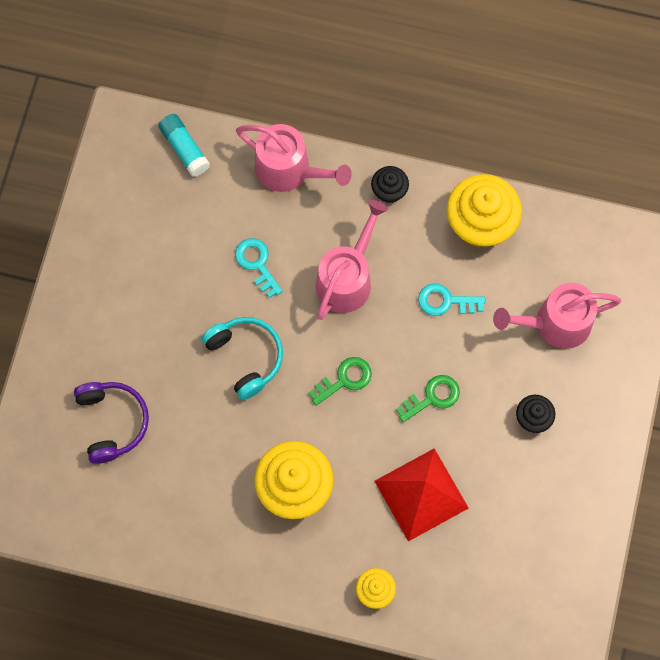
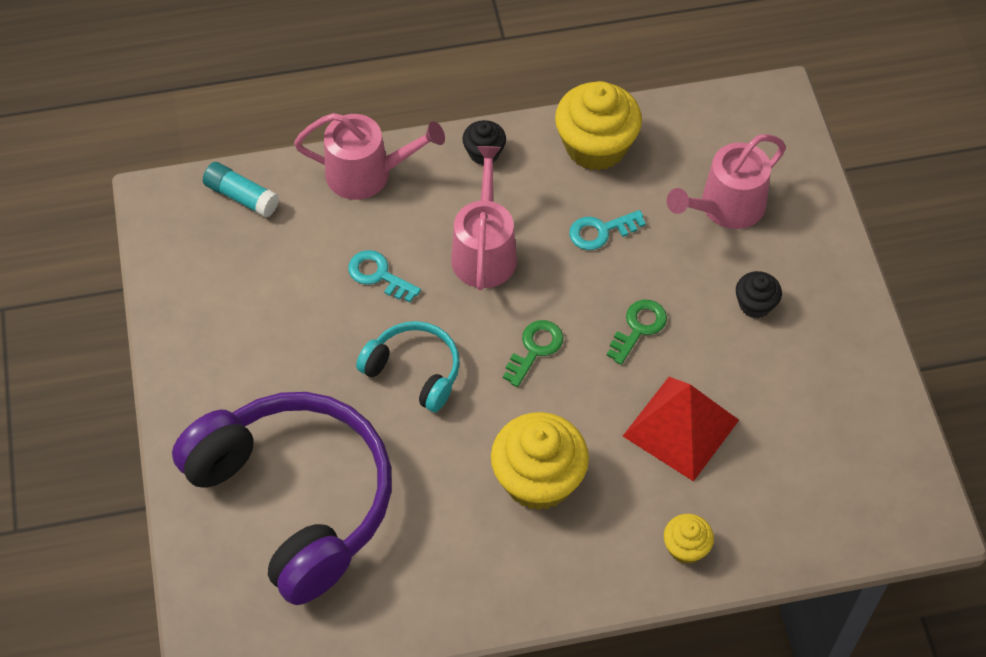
camera: 25 degrees left, 15 degrees down
(112, 422) = (295, 500): purple headphones -> purple headphones, size x2.06

